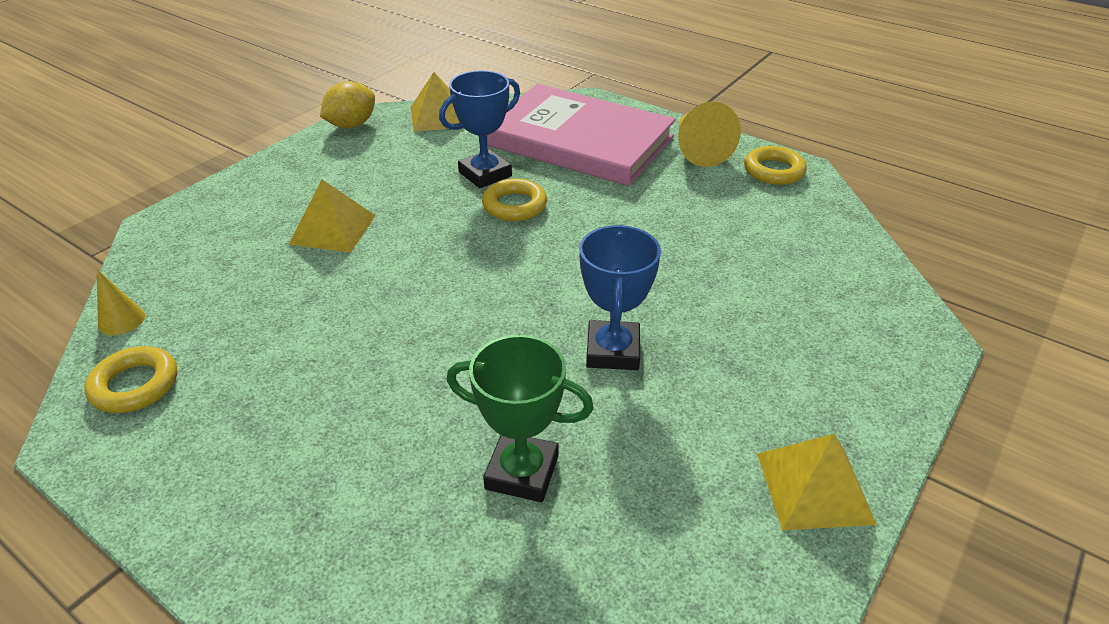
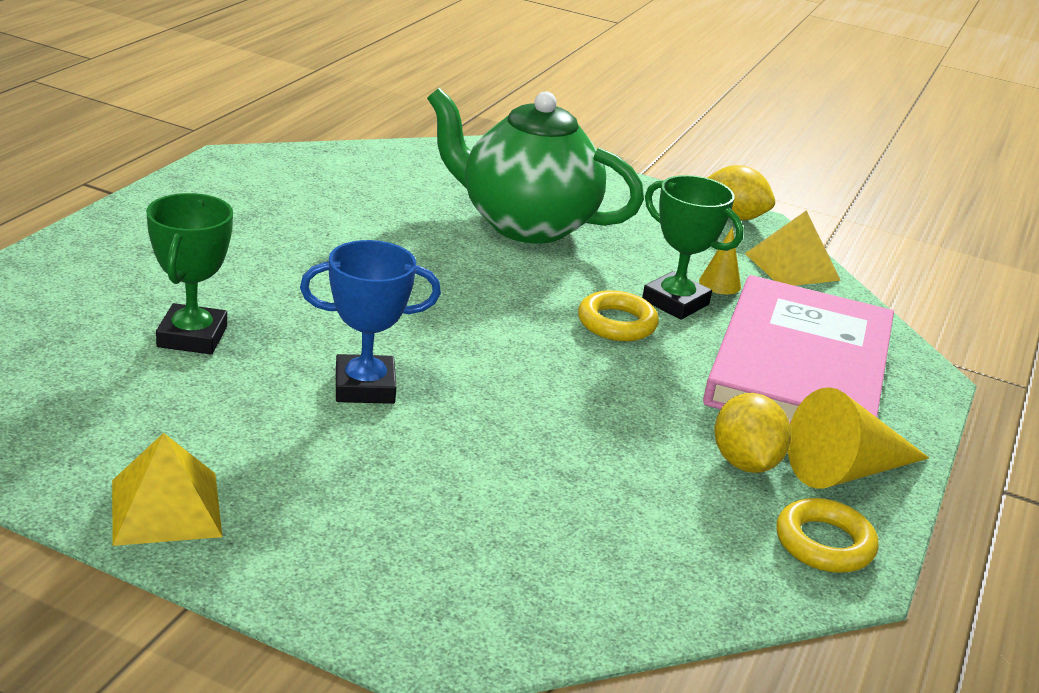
camera: 75 degrees right, 10 degrees down
(121, 320) = (363, 153): yellow cone -> yellow cone (720, 283)
(135, 385) = (287, 169): yellow ring -> none
(332, 229) = (524, 224): yellow pyramid -> green teapot
(485, 174) = (675, 302): blue trophy -> green trophy
(695, 183) = (744, 463): none -> yellow lemon

